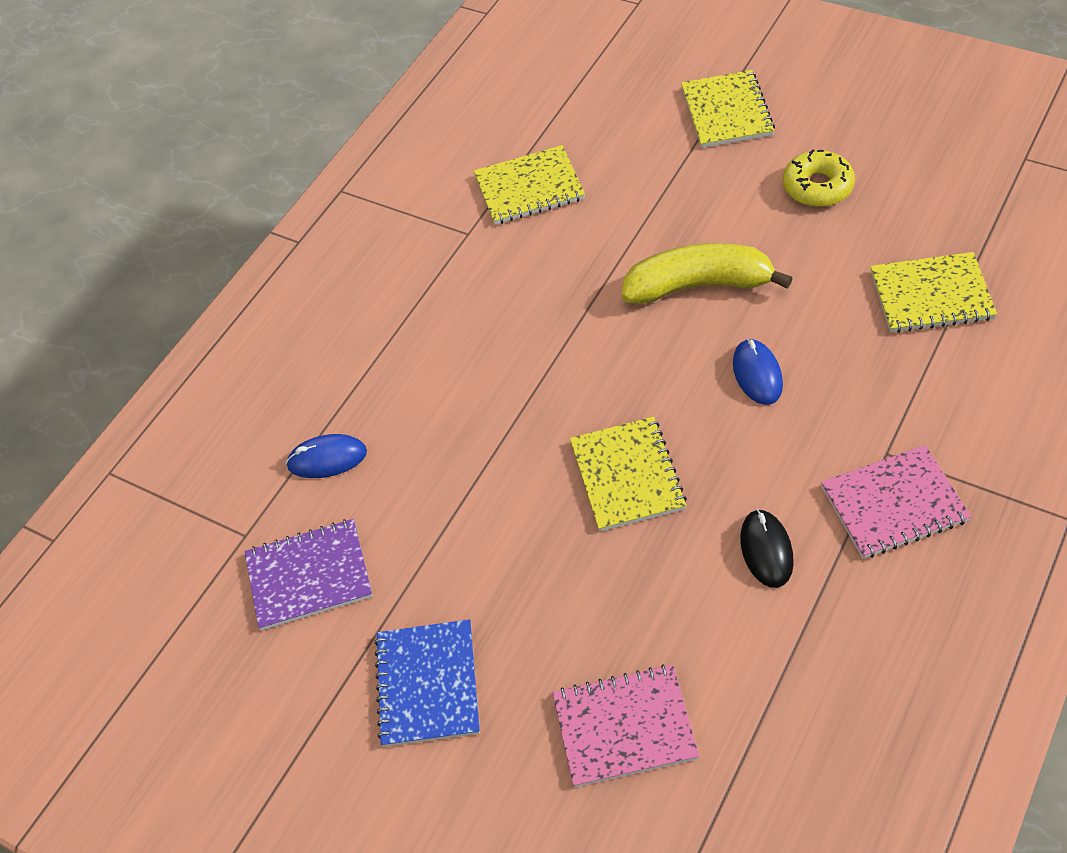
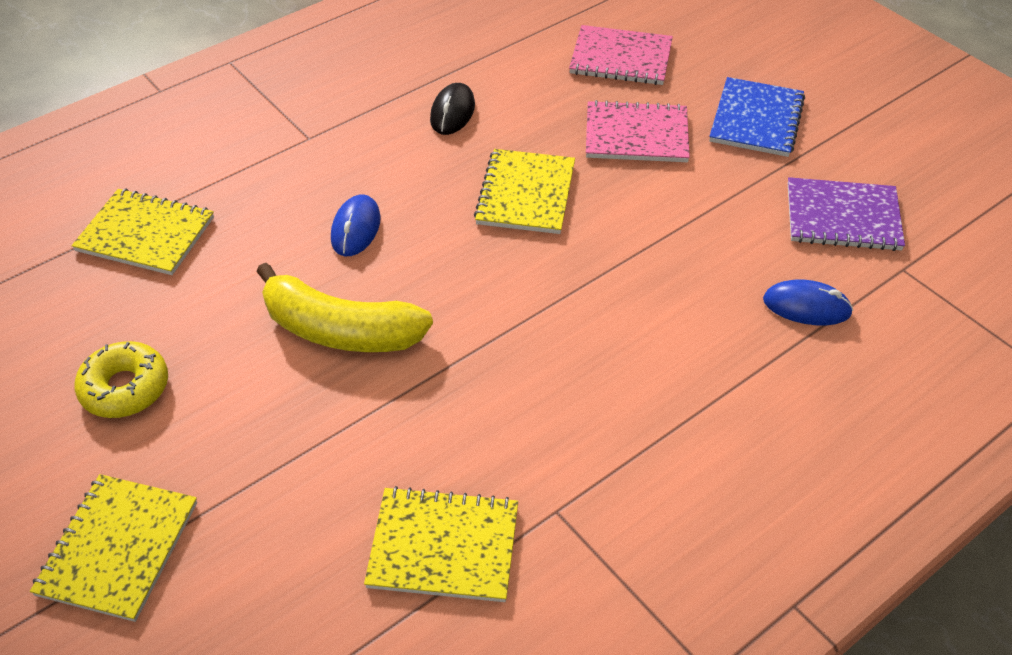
camera: 165 degrees left, 5 degrees down
(894, 504) = (336, 107): pink notebook -> pink notebook (636, 135)

